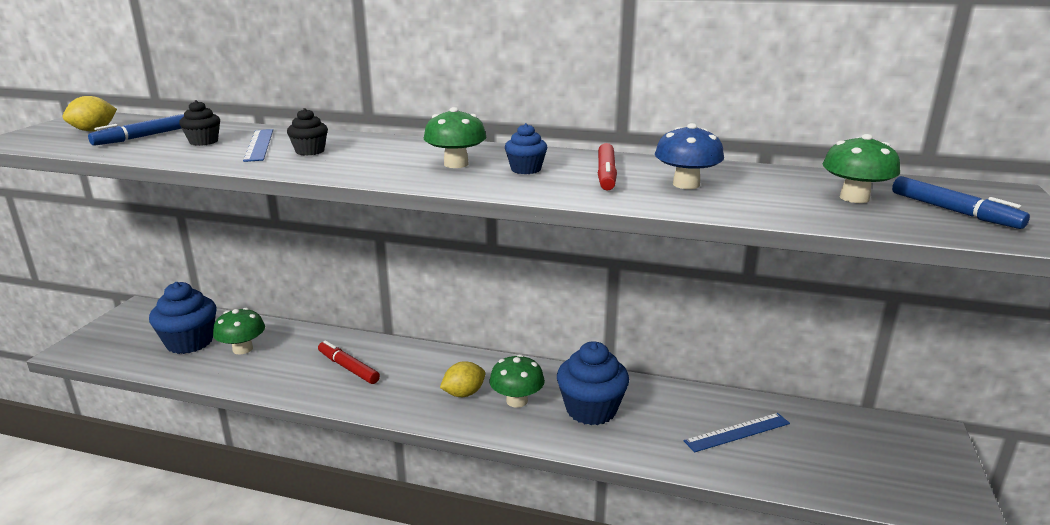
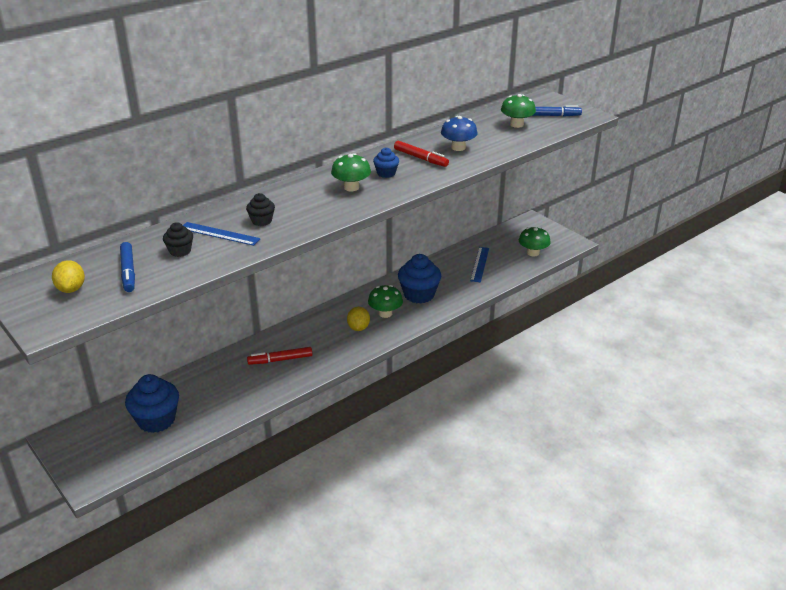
camera: 55 degrees left, 10 degrees up
(242, 349) = (199, 397): green mushroom -> green mushroom (533, 253)

